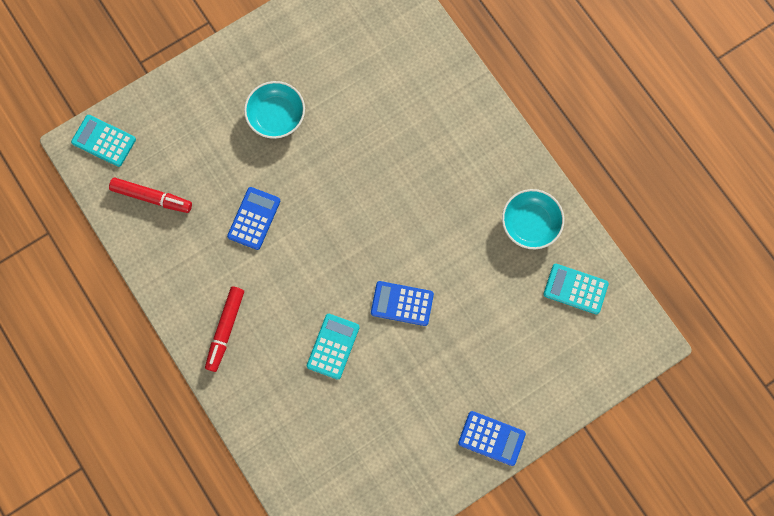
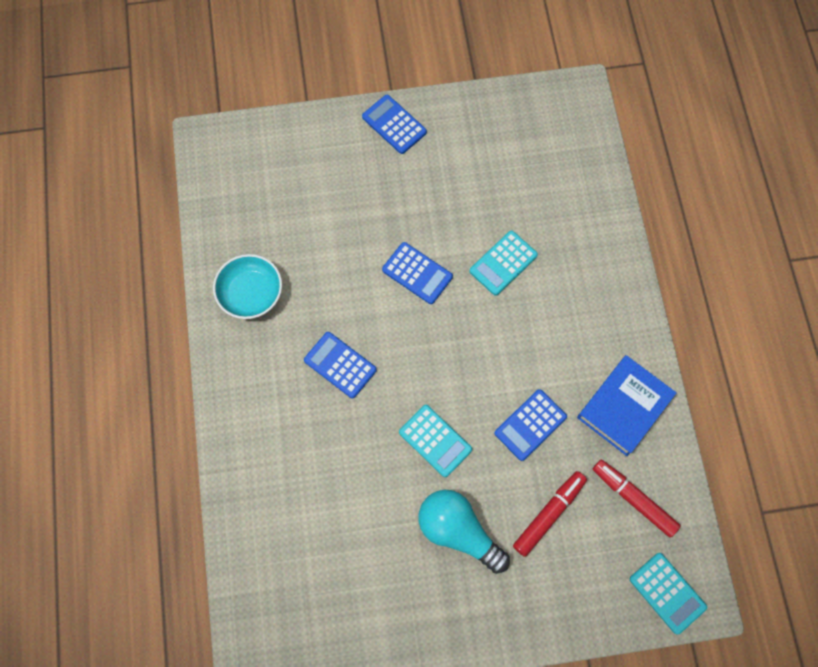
camera: 155 degrees left, 5 degrees down
(184, 266) = (624, 407): none -> blue book
(225, 330) = (604, 324): red marker -> red marker (549, 514)
(276, 116) = (458, 531): turquoise bowl -> turquoise light bulb
(426, 198) = (340, 365): none -> blue calculator
(575, 289) = (244, 214): turquoise calculator -> turquoise calculator (435, 441)

